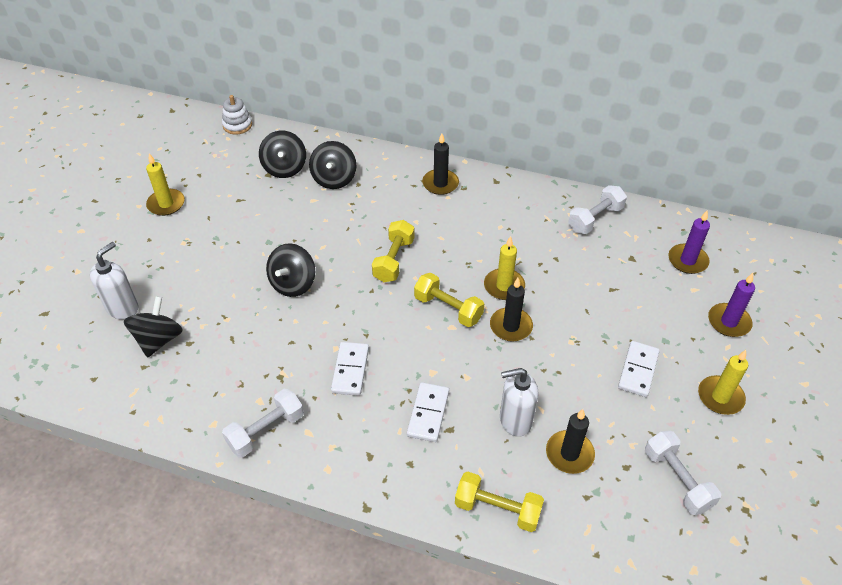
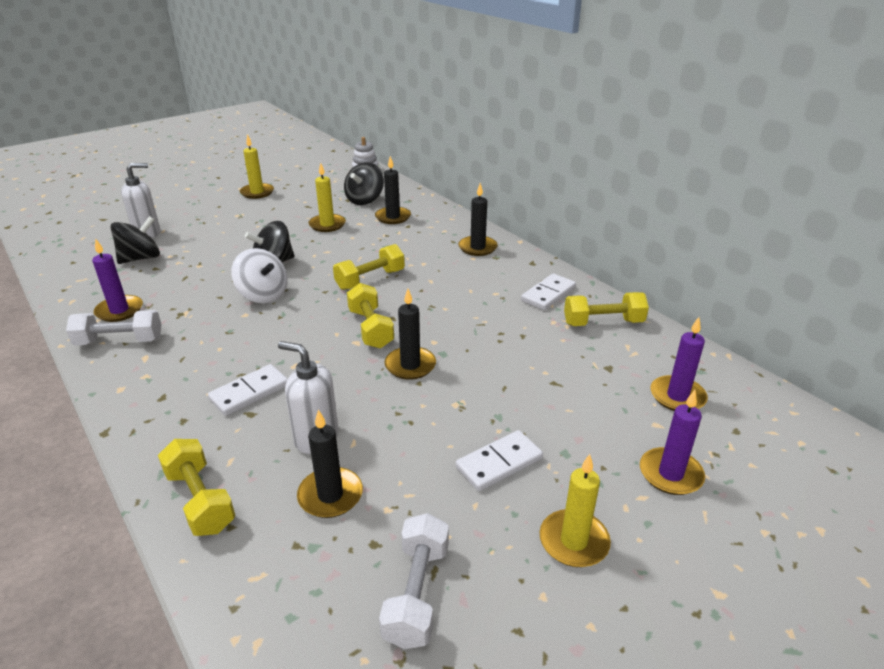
camera: 35 degrees right, 15 degrees down
(221, 403) = (119, 310): none -> purple candle
(326, 321) = (263, 295): none -> white spinning top
(334, 179) = (393, 217): black spinning top -> black candle
(350, 370) = (234, 333): white domino -> white domino (548, 294)
(504, 286) = (443, 334): yellow candle -> yellow candle (327, 225)
(595, 219) = (603, 323): white dumbbell -> yellow dumbbell

